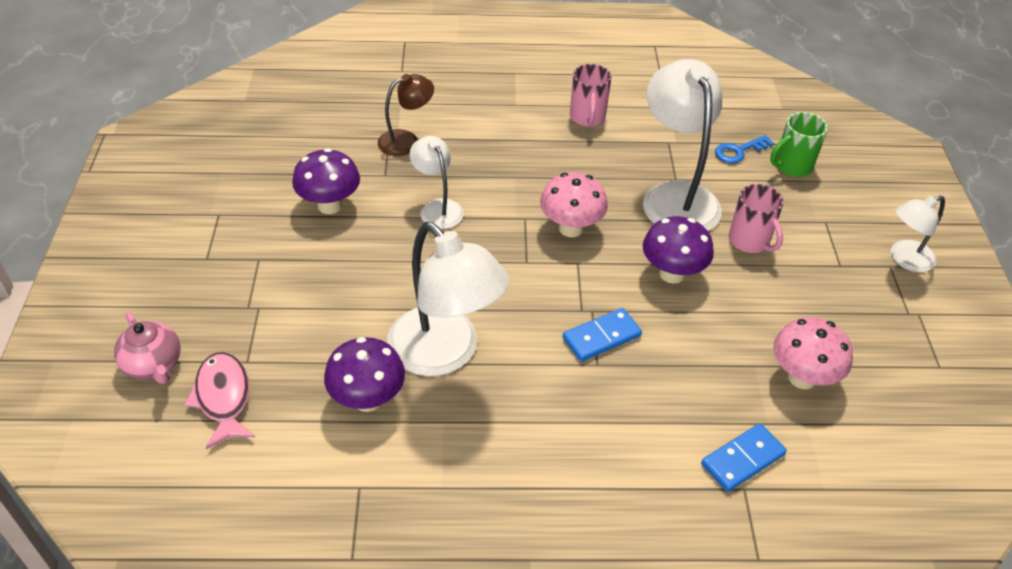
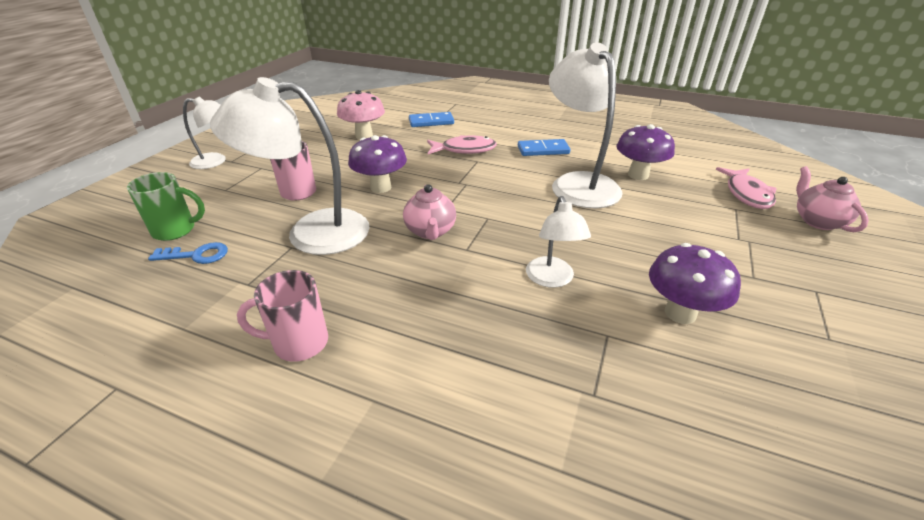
camera: 155 degrees left, 10 degrees down
(406, 140) = (568, 381): brown lamp -> none
(571, 228) = (430, 231): pink mushroom -> pink teapot
(587, 118) = (298, 343): pink mug -> pink mug turned 120 degrees counterclockwise
(601, 337) = (464, 170): blue domino -> blue domino (543, 150)
(631, 386) = (464, 150): none -> pink fish
(675, 196) = (311, 233): white lamp -> white lamp turned 75 degrees clockwise

